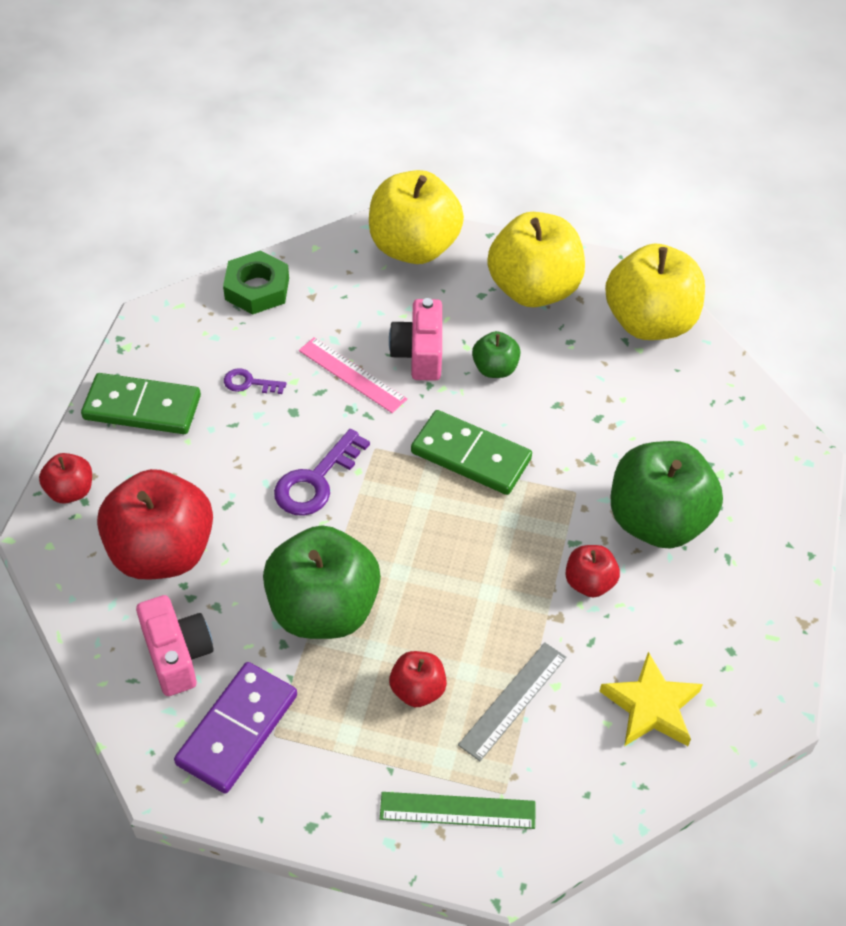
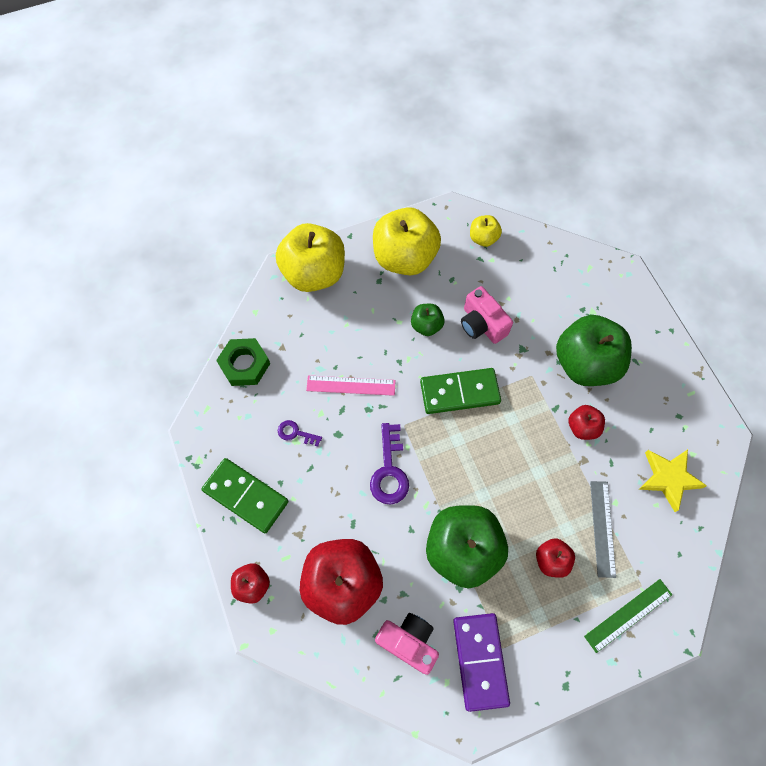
camera: 35 degrees left, 15 degrees up
(142, 407) = (246, 496): green domino -> green domino turned 60 degrees clockwise
(249, 383) = (296, 433): purple key -> purple key turned 45 degrees clockwise
(419, 354) = (377, 345): pink camera -> pink camera (482, 324)
(649, 322) = (483, 238): yellow apple -> yellow apple, size x0.48

